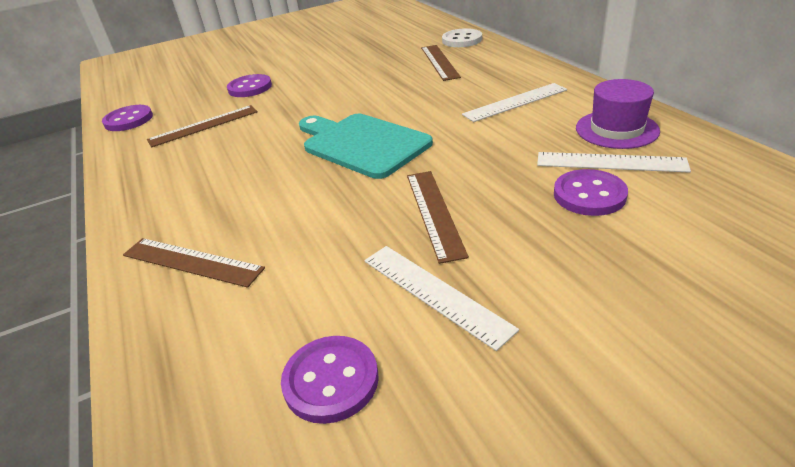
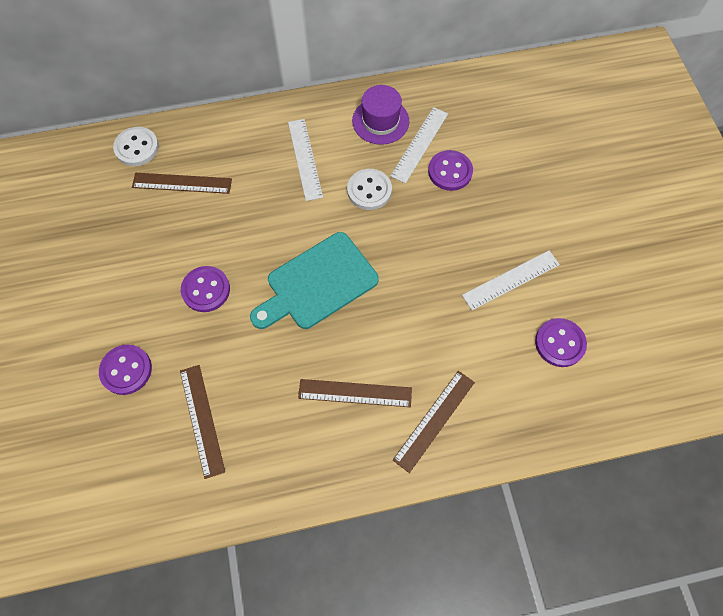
camera: 80 degrees left, 30 degrees up
(128, 120) = (135, 508): purple button -> purple button (206, 290)
(434, 213) = (435, 259): brown ruler -> brown ruler (355, 393)
(505, 145) = (369, 190): none -> white button

